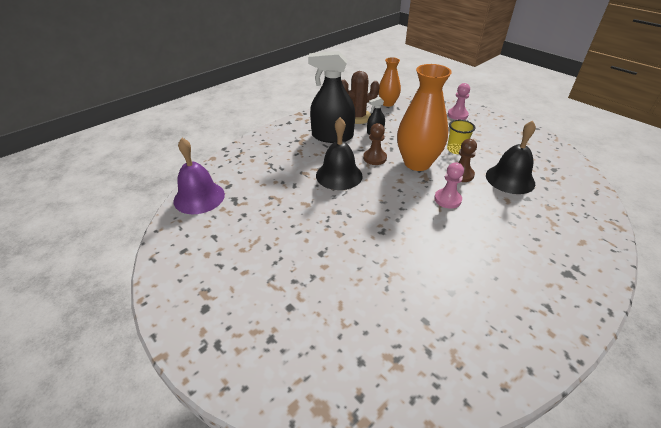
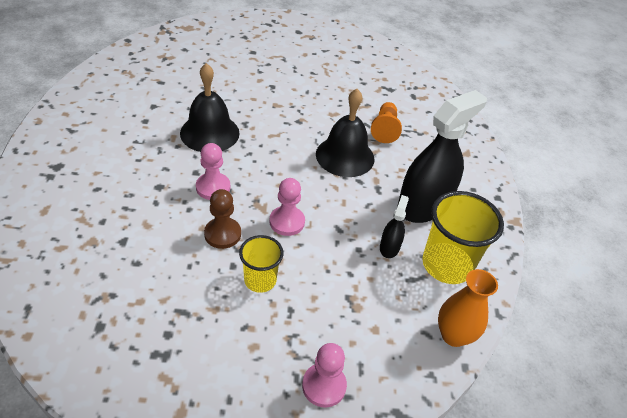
camera: 130 degrees right, 5 degrees up
(199, 197) = (414, 77): purple bell -> none
(288, 176) = (385, 129): none -> orange pawn
(358, 117) = (446, 265): brown cactus -> yellow cup
(374, 158) = (339, 200): brown pawn -> none
(417, 163) = (287, 222): orange vase -> pink pawn
(510, 179) = (157, 263): black bell -> black bell (209, 133)

